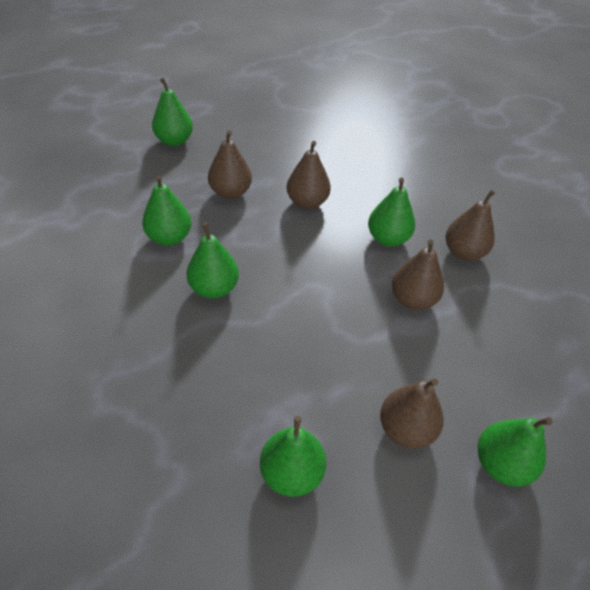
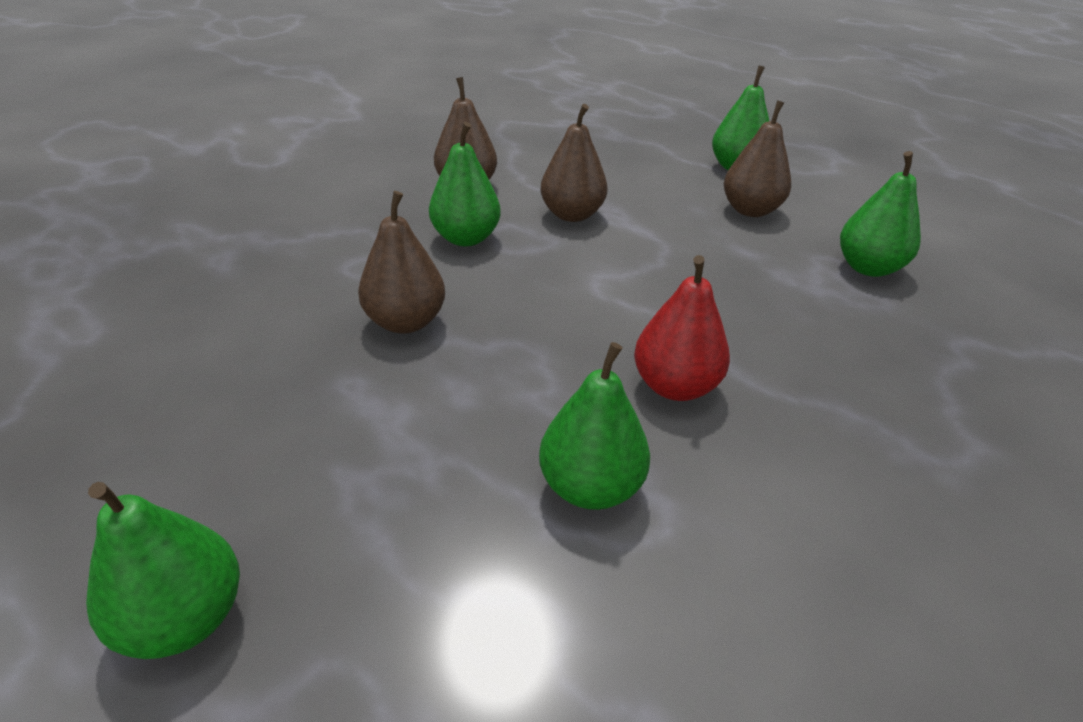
camera: 105 degrees left, 10 degrees down
(214, 288) = (674, 386): green pear -> red pear
(230, 192) = (407, 429): brown pear -> none

